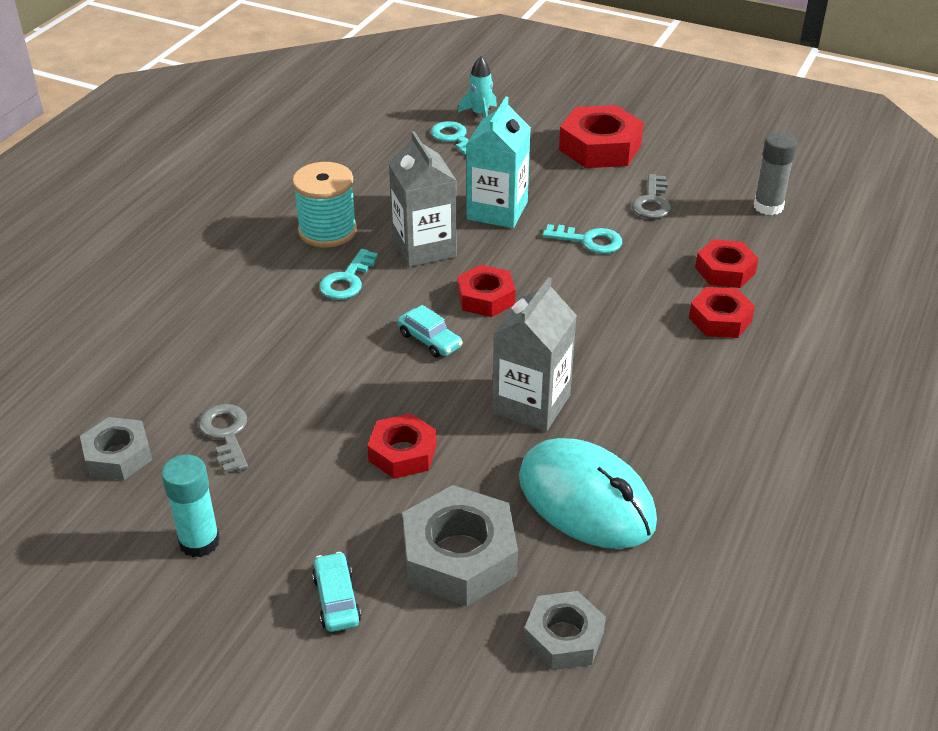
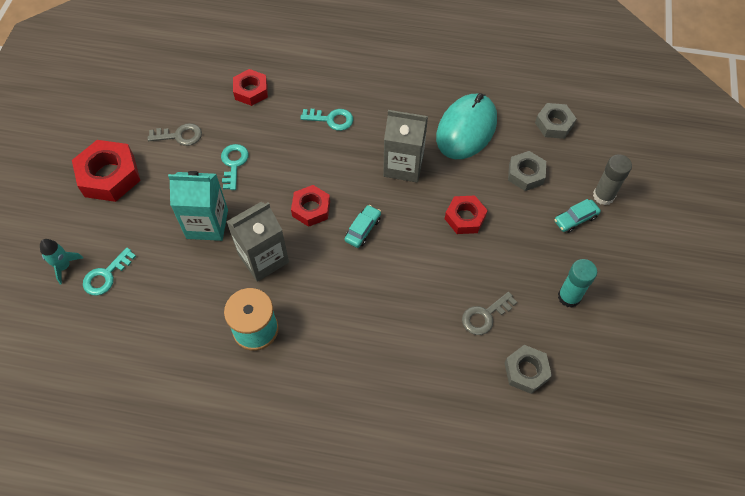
camera: 105 degrees left, 20 degrees up
(347, 280) = (313, 296): turquoise key -> turquoise key (331, 119)
(459, 556) = (525, 174): grey nut -> grey nut, size x0.62
(720, 319) = (300, 89): red nut -> none
(768, 206) = (175, 75): grey glue stick -> grey glue stick (603, 196)

